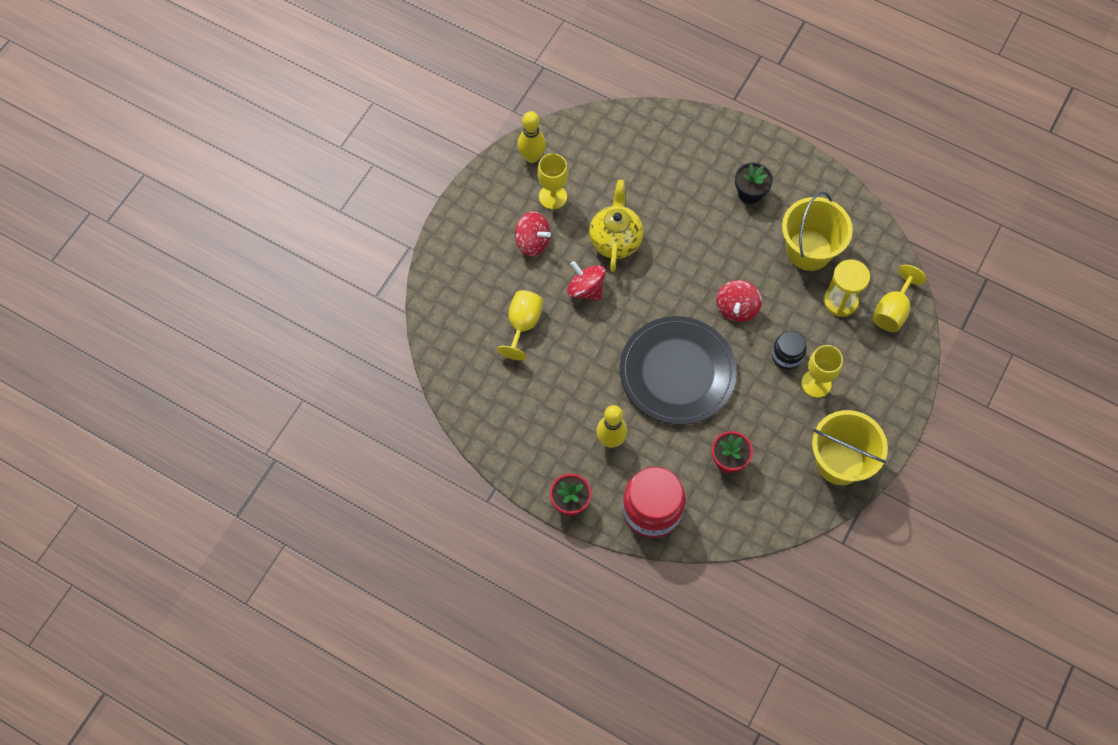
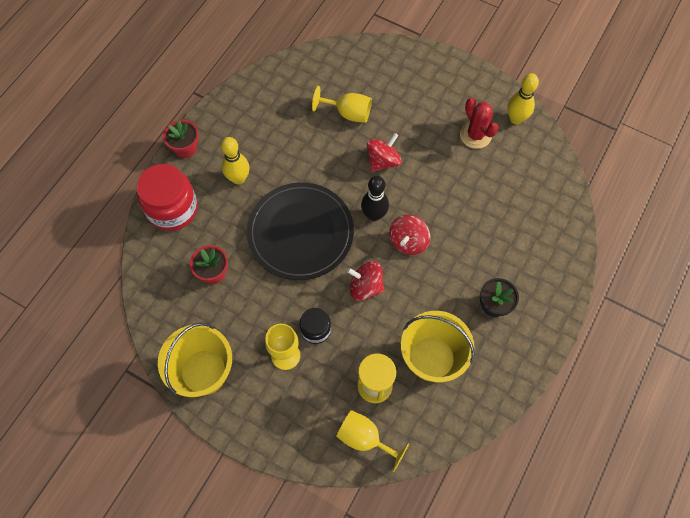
camera: 90 degrees right, 0 degrees up
(532, 242) = (428, 120): red spinning top -> red spinning top (408, 241)
(553, 197) = (475, 135): yellow goblet -> red cactus
(615, 240) = (433, 185): yellow teapot -> none
(653, 299) = (374, 215): none -> black bowling pin

